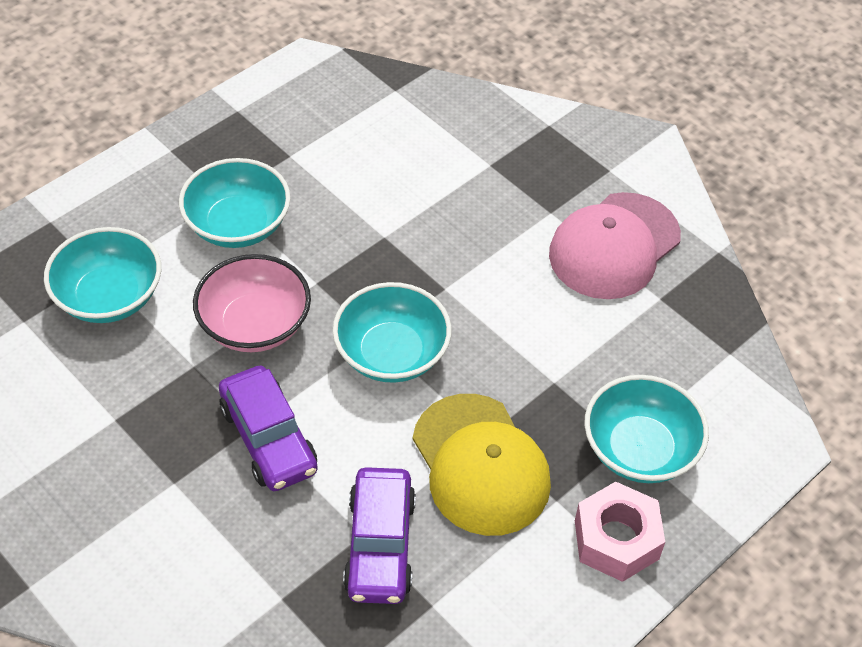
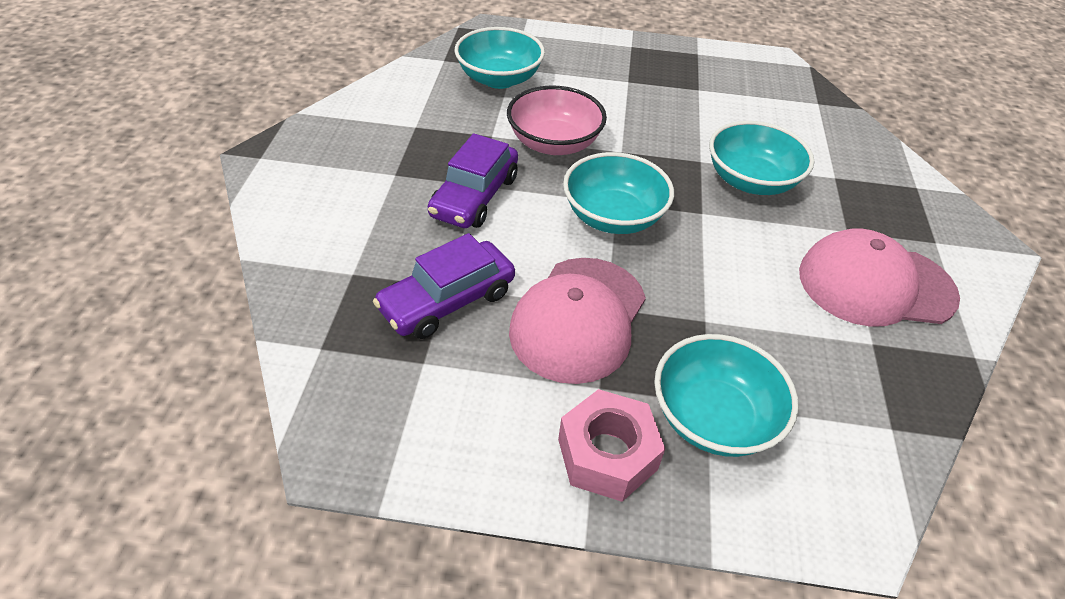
camera: 50 degrees right, 5 degrees down
(238, 225) = (617, 97): turquoise bowl -> turquoise bowl (751, 181)
(480, 465) = (578, 319): yellow cap -> pink cap

